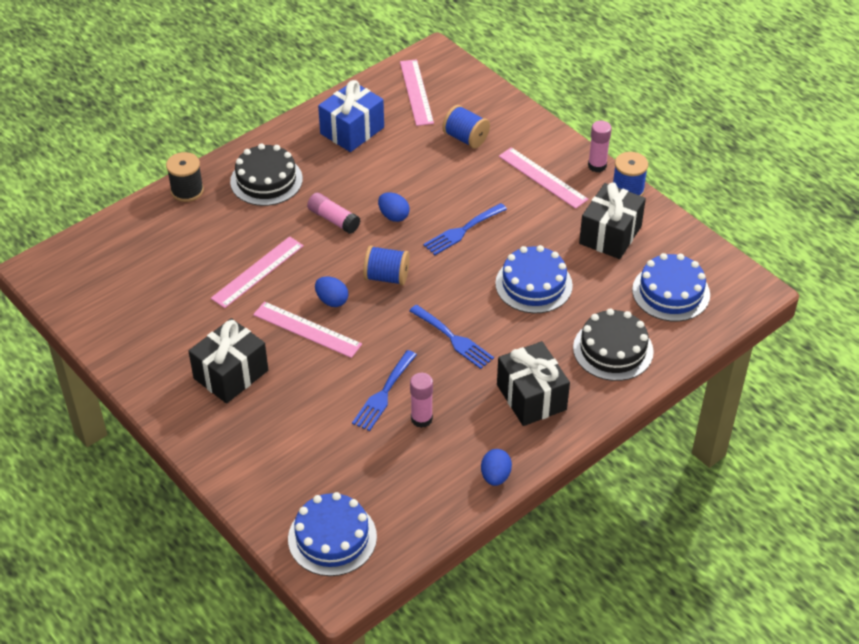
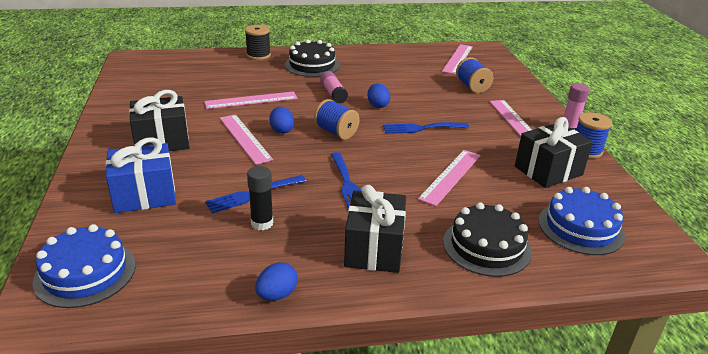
camera: 30 degrees right, 15 degrees down
(352, 130) = (394, 62): blue gift -> blue gift (145, 195)
(421, 419) = (262, 223): pink glue stick -> black glue stick
(533, 284) = (450, 176): blue cake -> pink ruler

